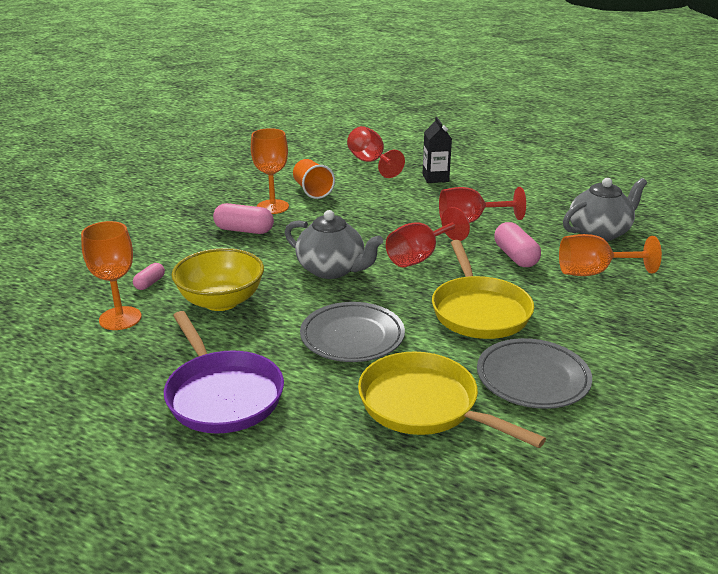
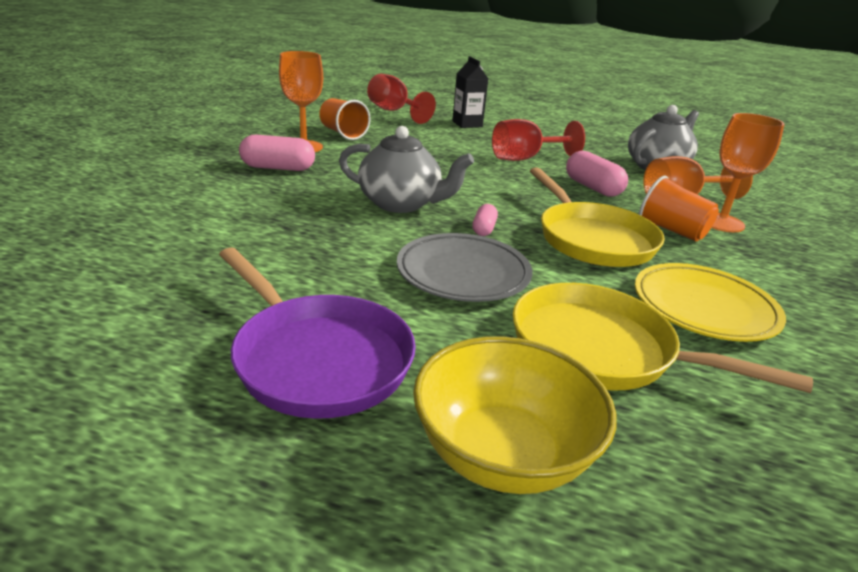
camera: 15 degrees left, 0 degrees up
(120, 318) = (134, 266): orange goblet -> orange goblet (721, 222)
(150, 283) = (169, 224): pink capsule -> pink capsule (484, 229)
(221, 301) = (275, 240): yellow bowl -> yellow bowl (503, 454)
(420, 257) = (493, 189): red goblet -> none
(532, 378) = (704, 308): grey plate -> yellow plate
(560, 305) = (671, 231): none -> orange cup

